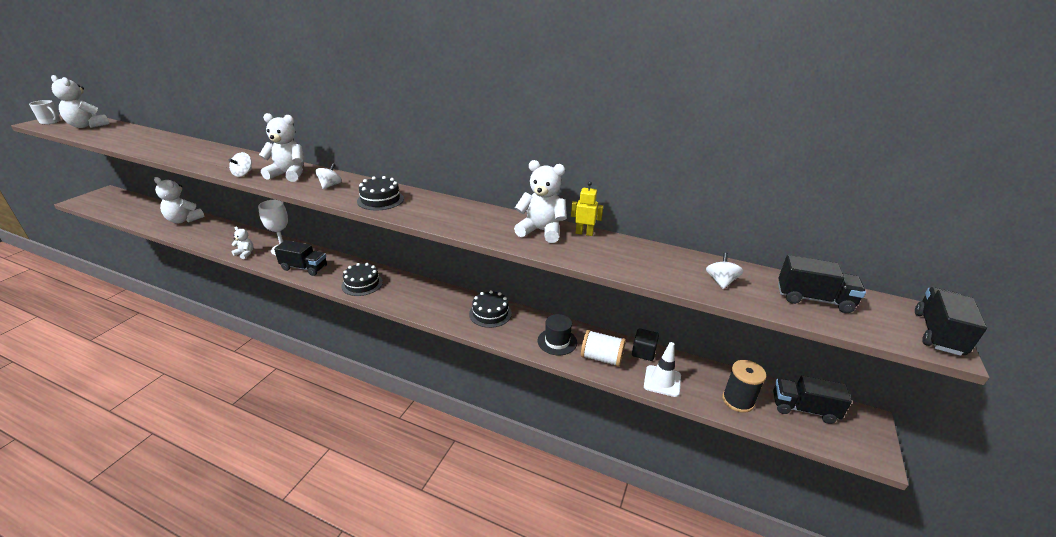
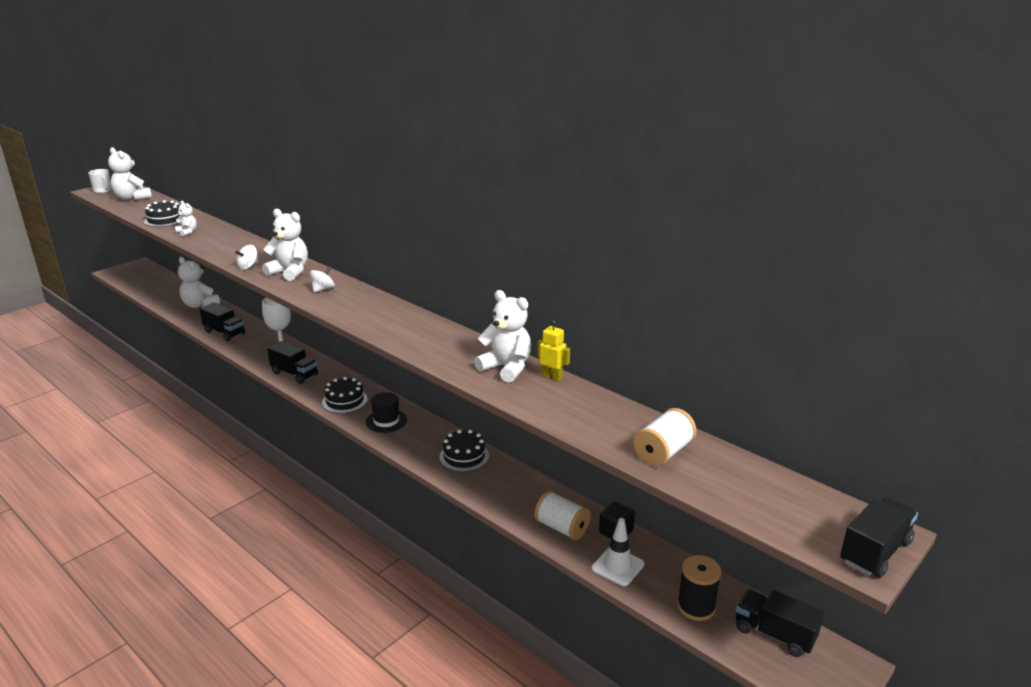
camera: 20 degrees right, 5 degrees down
(245, 254) = (244, 350): white teddy bear -> white teddy bear (187, 232)
(380, 200) = (363, 311): black cake -> black cake (164, 220)
(557, 341) = (521, 500): black hat -> black hat (386, 421)
(721, 282) = (663, 453): white spinning top -> white spool
(813, 299) = (757, 489): black truck -> black truck (224, 333)

